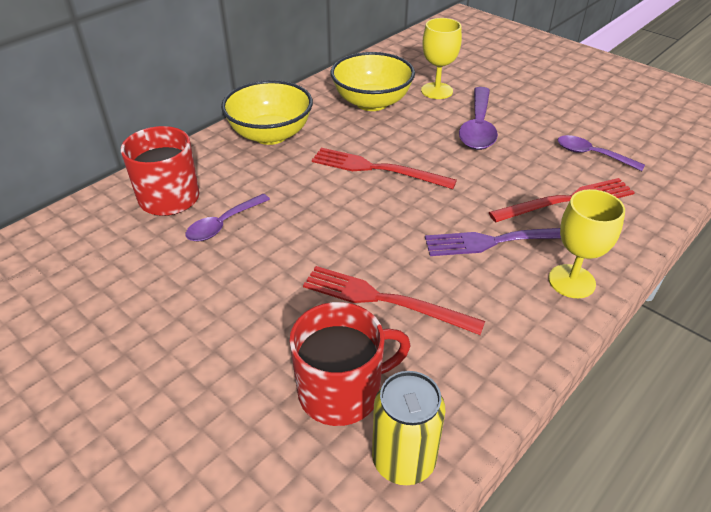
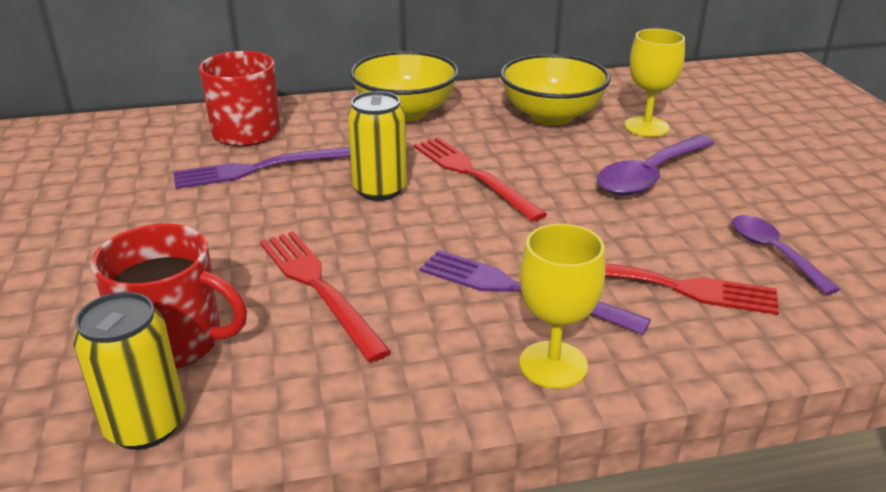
camera: 35 degrees right, 10 degrees down
(223, 224) = (262, 168): purple spoon -> purple fork
(331, 206) = (379, 190): none -> yellow can

